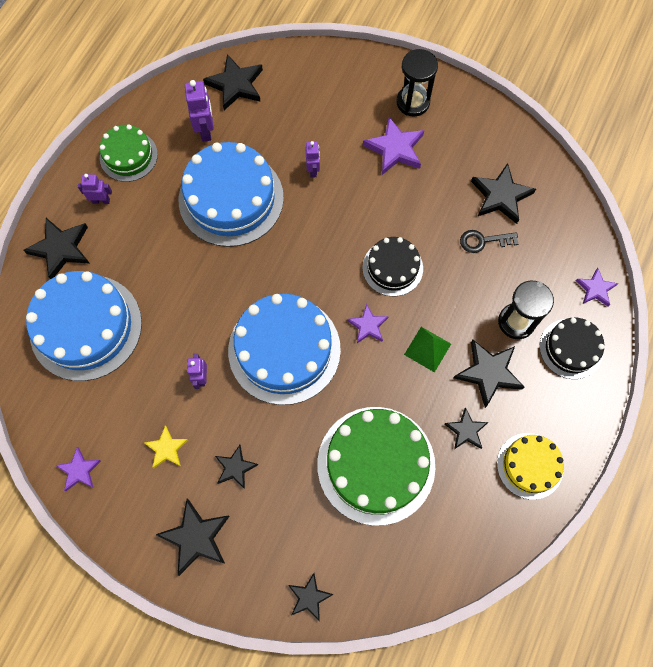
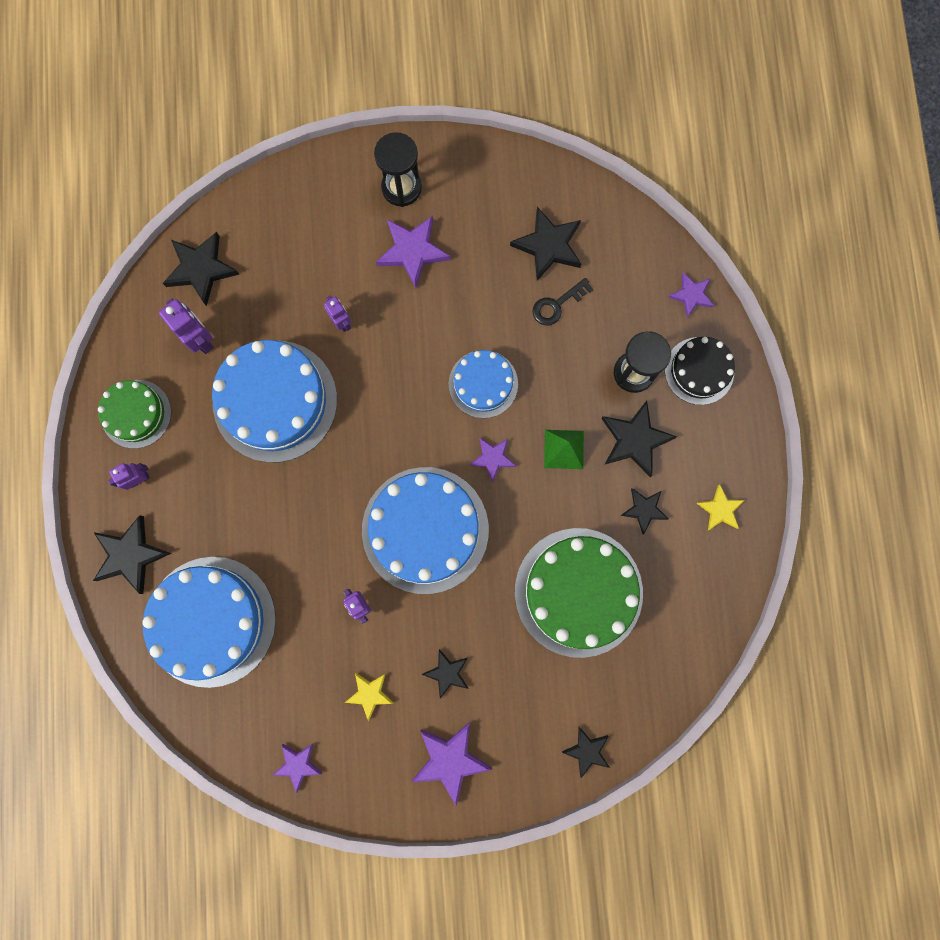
camera: 30 degrees left, 10 degrees up
(196, 537) = (450, 760): black star -> purple star
(392, 268) = (483, 384): black cake -> blue cake
(529, 465) = (720, 509): yellow cake -> yellow star

